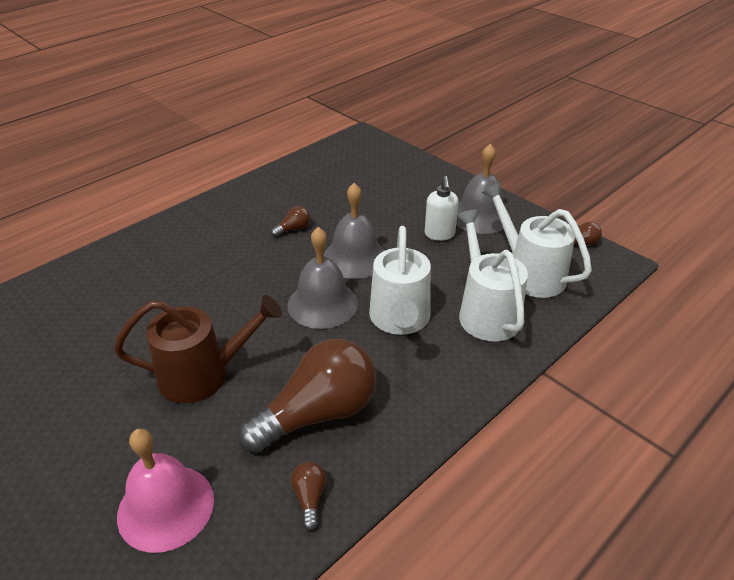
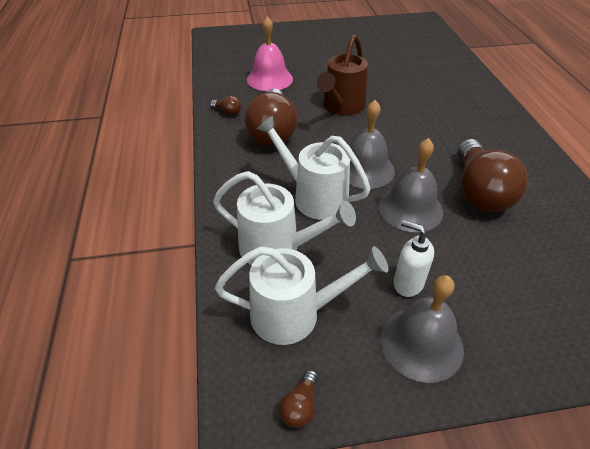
camera: 125 degrees right, 5 degrees up
(293, 229) = (479, 191): brown light bulb -> brown light bulb, size x2.49

